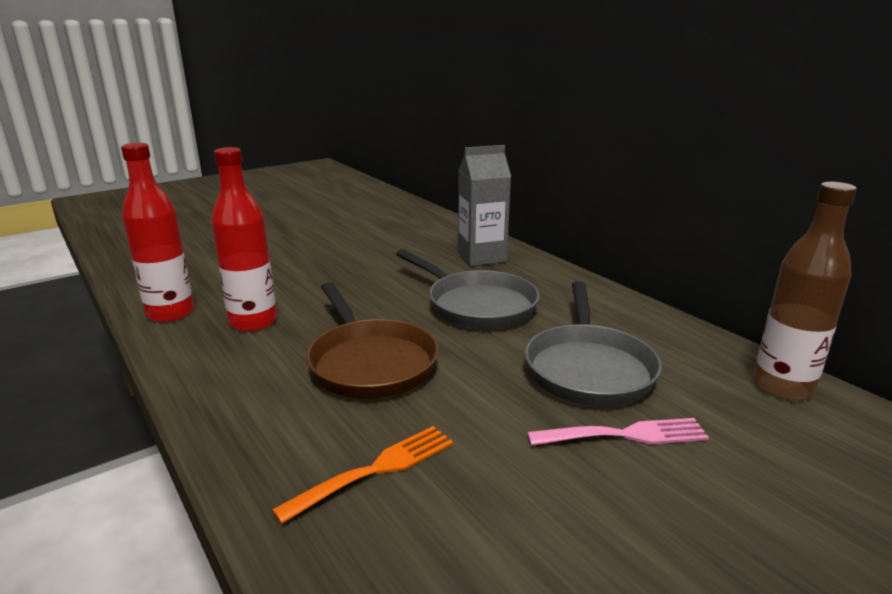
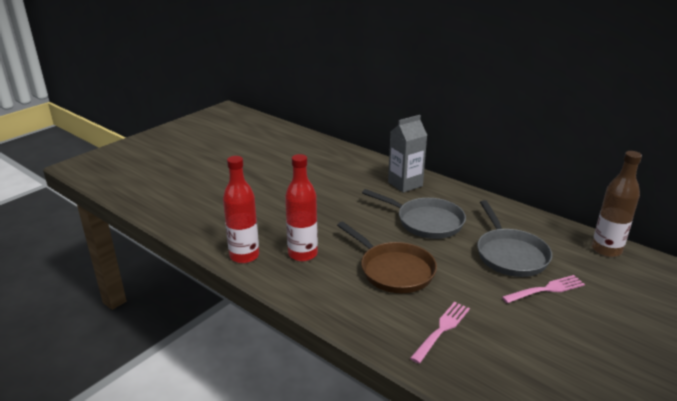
camera: 15 degrees left, 5 degrees up
(375, 470) = (442, 330): orange fork -> pink fork

